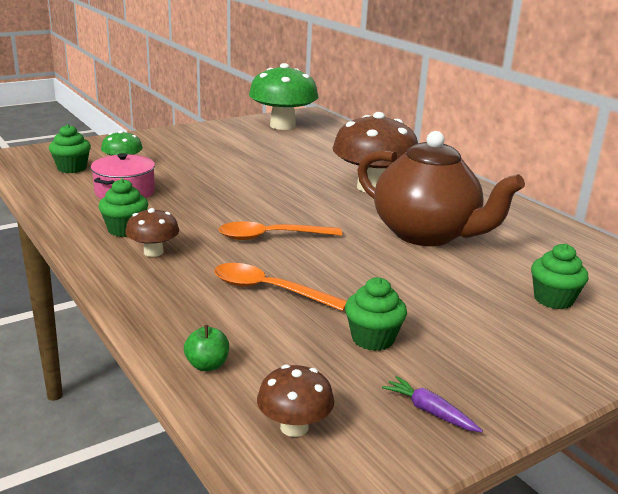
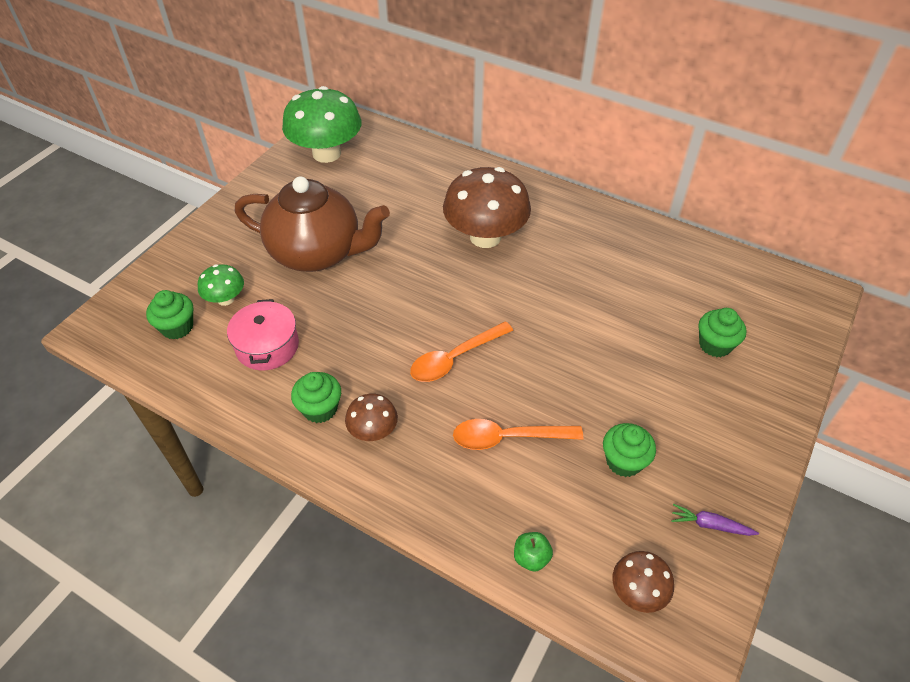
camera: 25 degrees left, 25 degrees up
(426, 234) = (575, 294): brown teapot -> brown teapot (317, 253)

